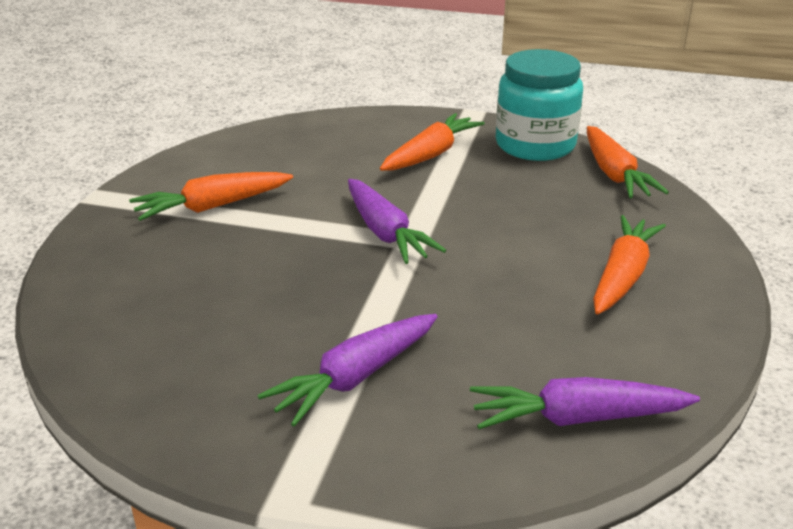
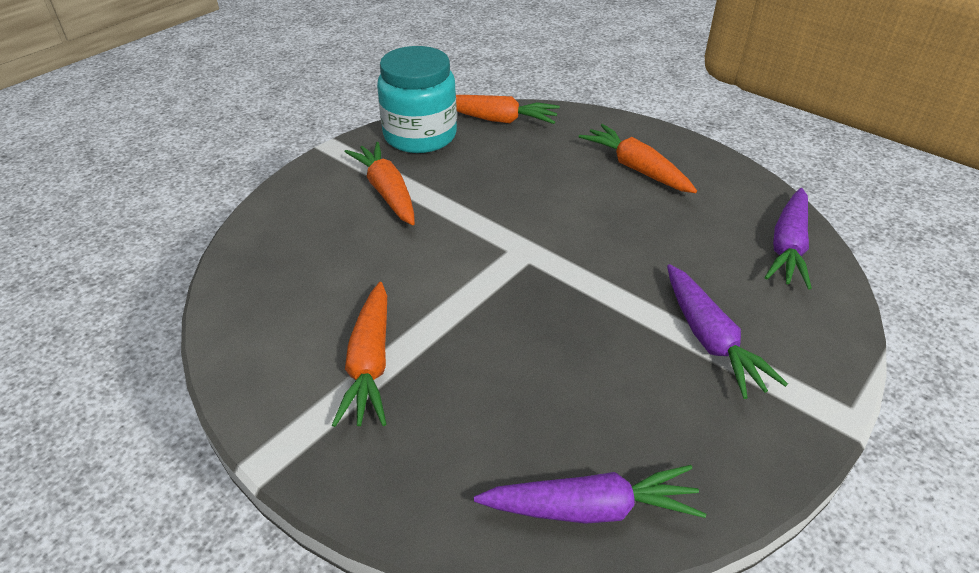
camera: 65 degrees left, 10 degrees up
(385, 233) = (505, 259): purple carrot -> purple carrot (591, 508)

